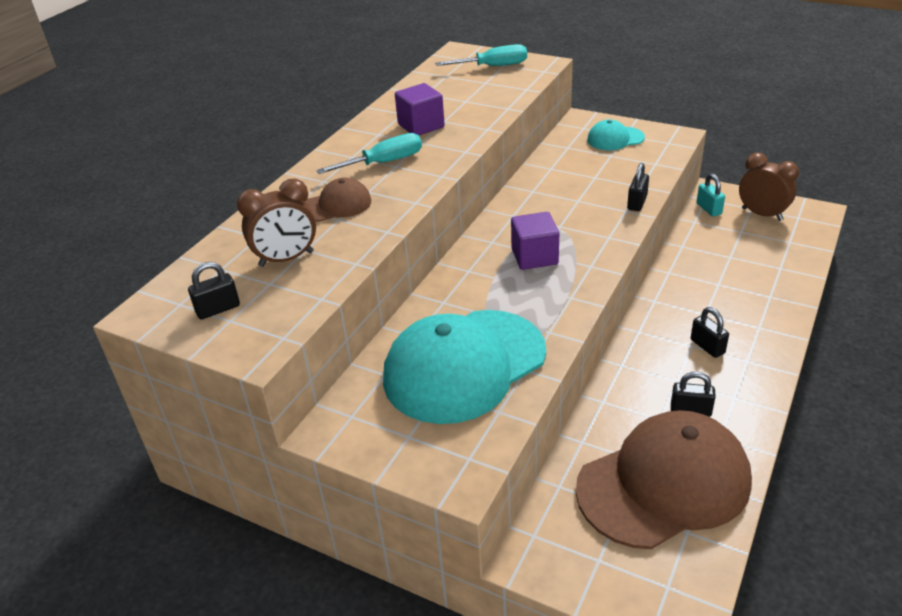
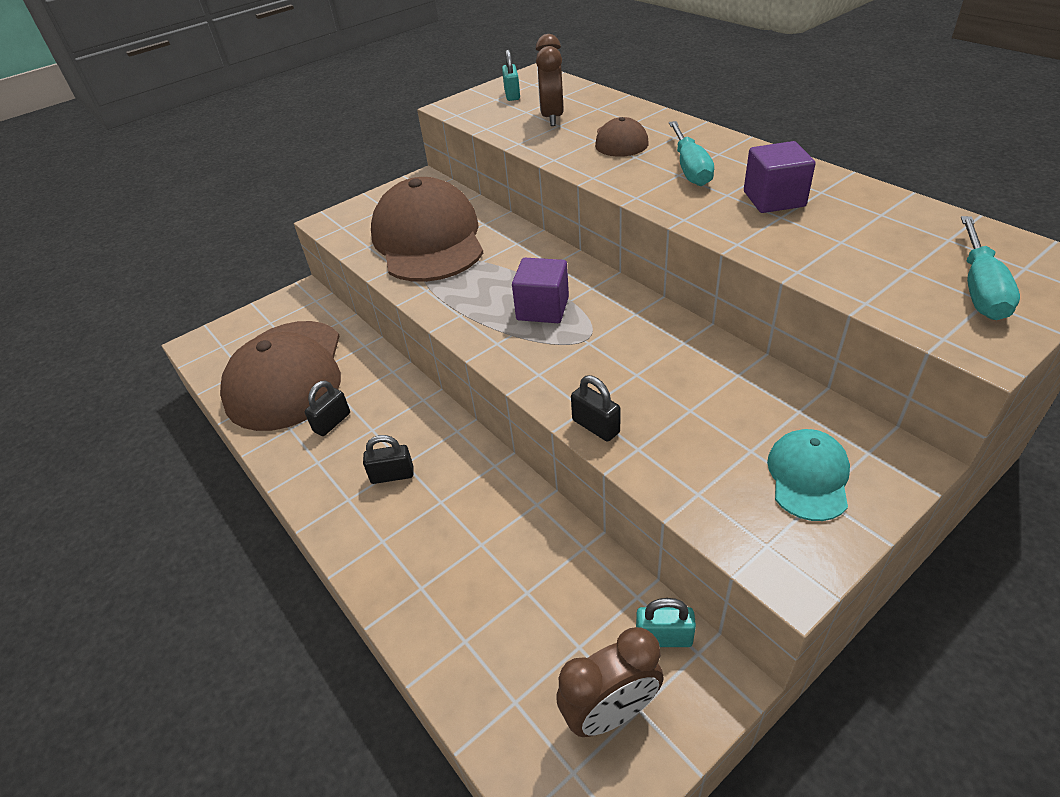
camera: 115 degrees right, 5 degrees up
(218, 309) = (512, 95): black padlock -> turquoise padlock
(464, 365) = (428, 239): turquoise cap -> brown cap

